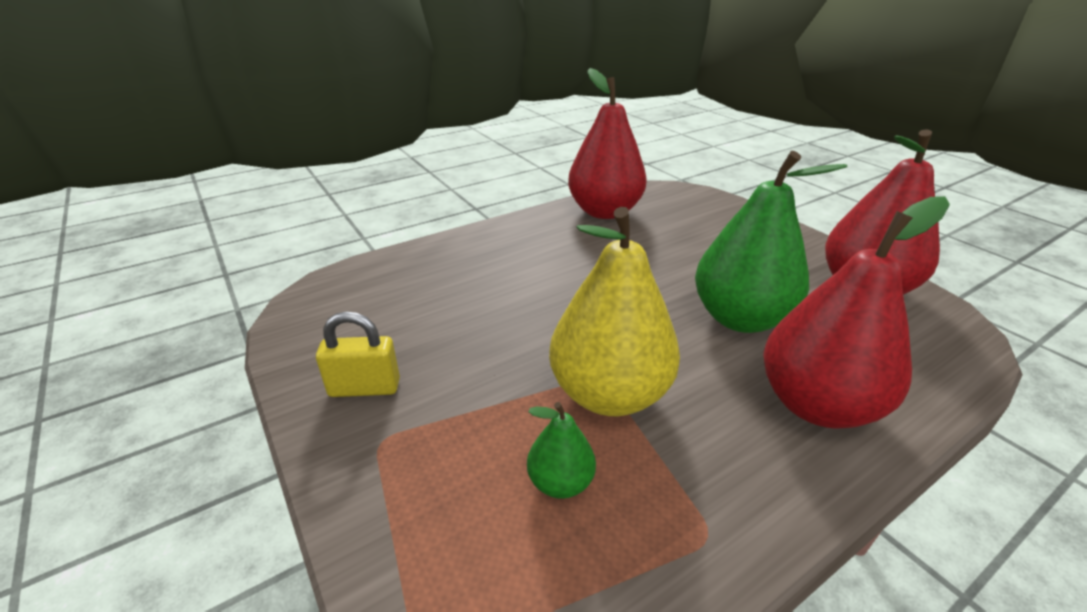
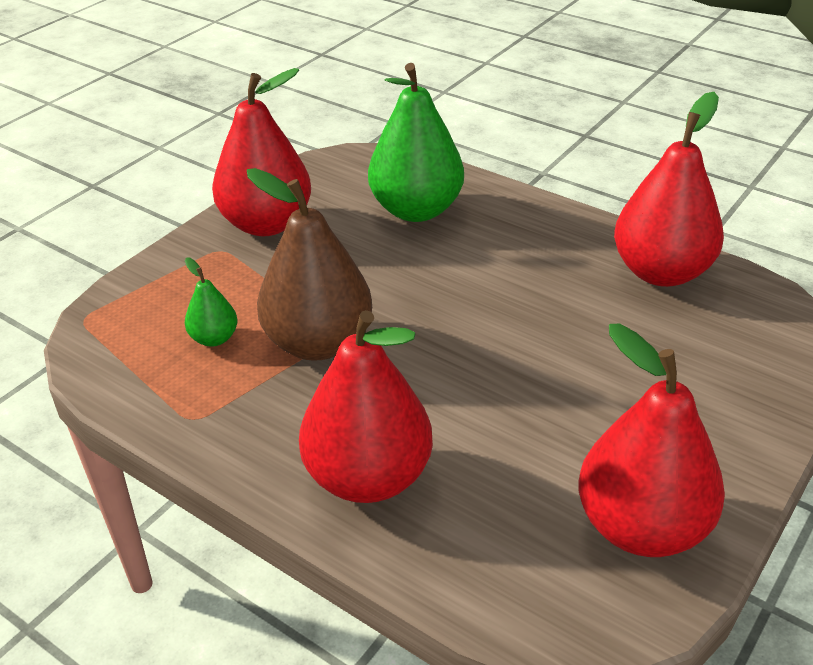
camera: 70 degrees right, 5 degrees up
(364, 388) = (266, 224): yellow padlock -> red pear
(609, 394) = (318, 343): yellow pear -> brown pear
(740, 318) = (489, 413): green pear -> green pear (416, 210)

